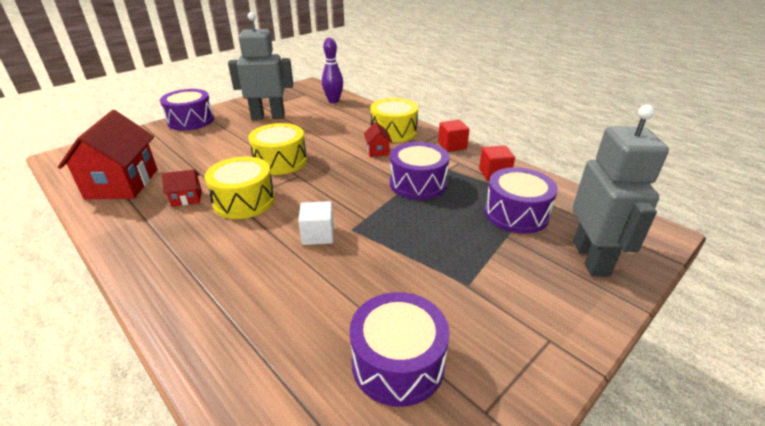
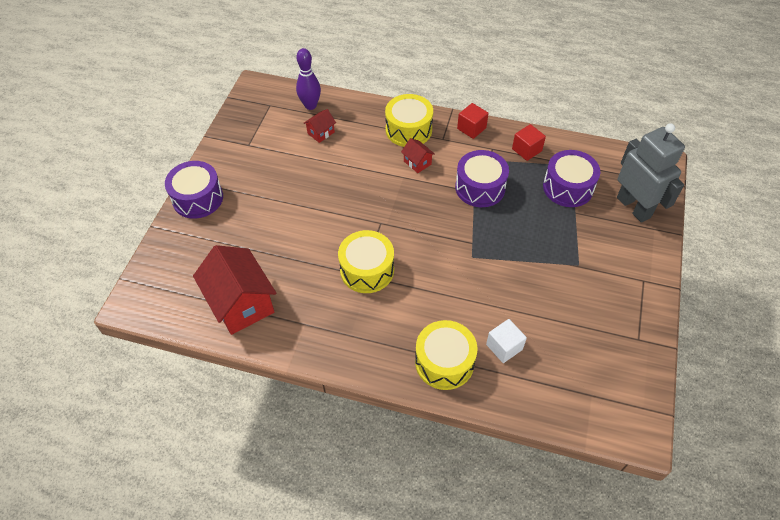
camera: 30 degrees left, 20 degrees up
(187, 198) = (318, 290): red house -> red house (321, 133)
(268, 117) = (270, 158): grey robot -> none
(280, 161) = (348, 213): yellow drum -> yellow drum (444, 362)
(318, 235) = (454, 273): white cube -> white cube (504, 347)
(398, 362) = (579, 337): purple drum -> none

